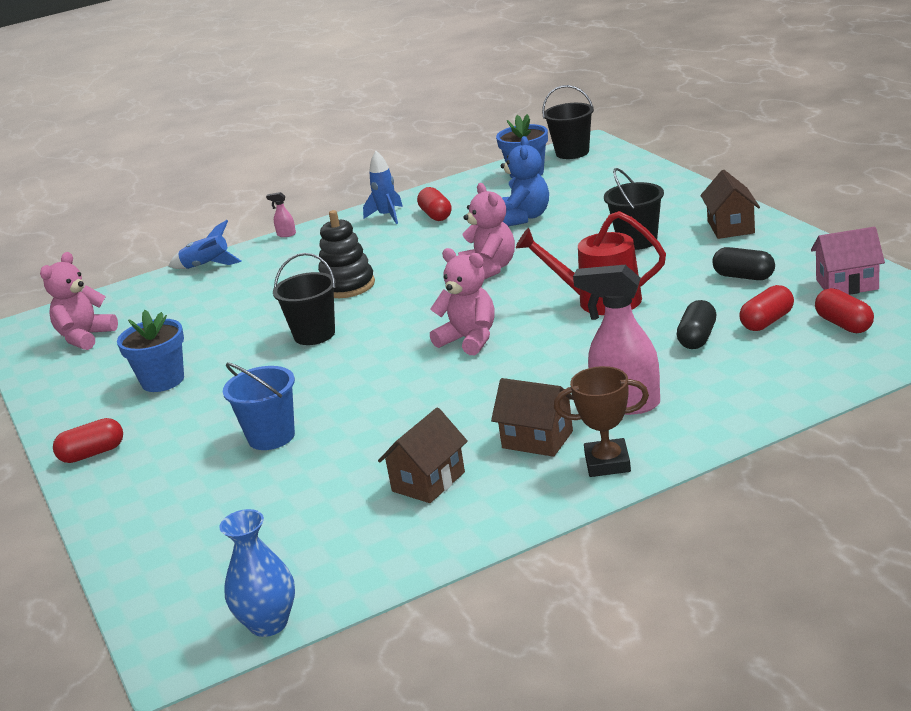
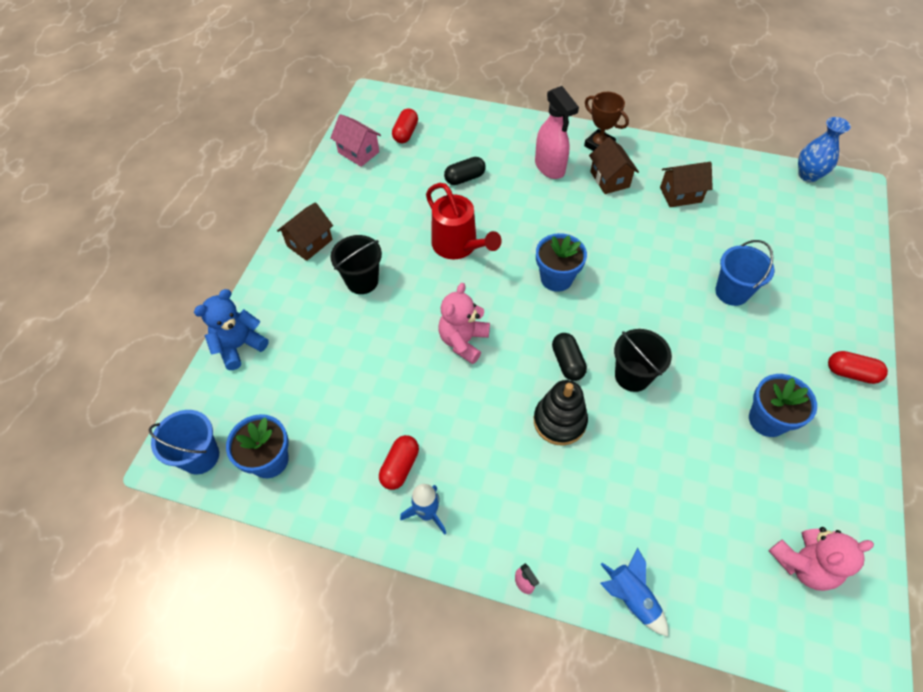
camera: 140 degrees left, 30 degrees up
(469, 340) = (556, 278): pink teddy bear -> blue flower pot
(525, 217) = (364, 386): blue teddy bear -> blue teddy bear (239, 346)
(572, 152) = (200, 456): black bucket -> blue bucket
(744, 276) = (378, 198): black capsule -> black capsule (567, 362)
(767, 321) = (425, 161): red capsule -> none

